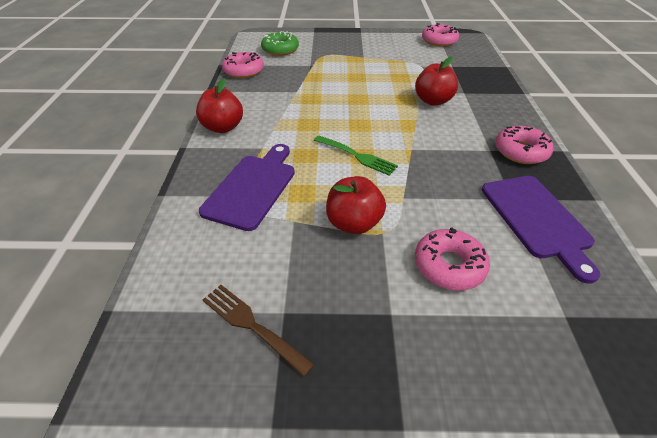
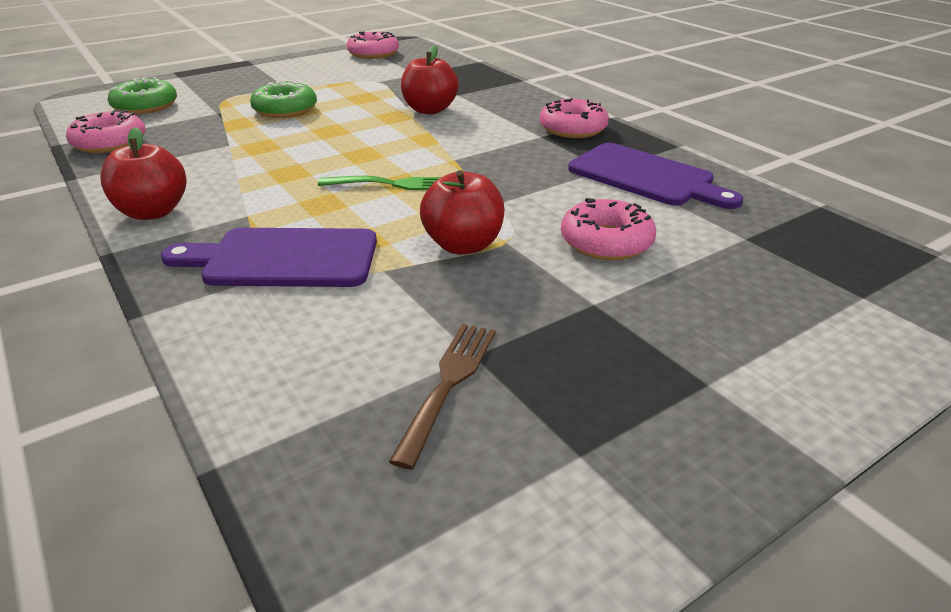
camera: 35 degrees left, 10 degrees down
(252, 188) = (283, 259): purple cutting board -> purple cutting board turned 75 degrees counterclockwise
(252, 325) = (448, 384): brown fork -> brown fork turned 105 degrees clockwise
(347, 74) = (285, 110): none -> green donut

